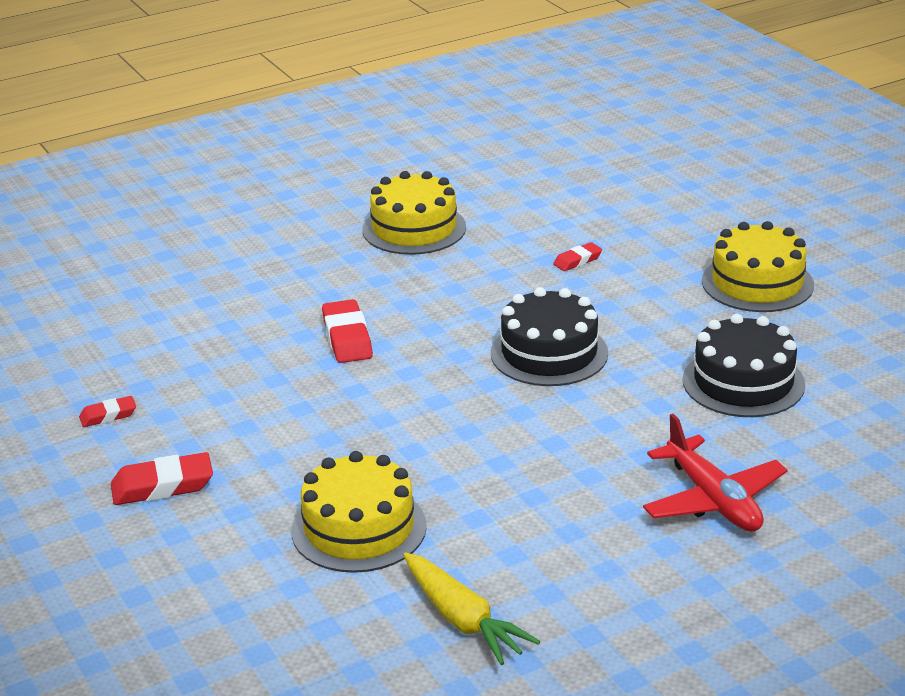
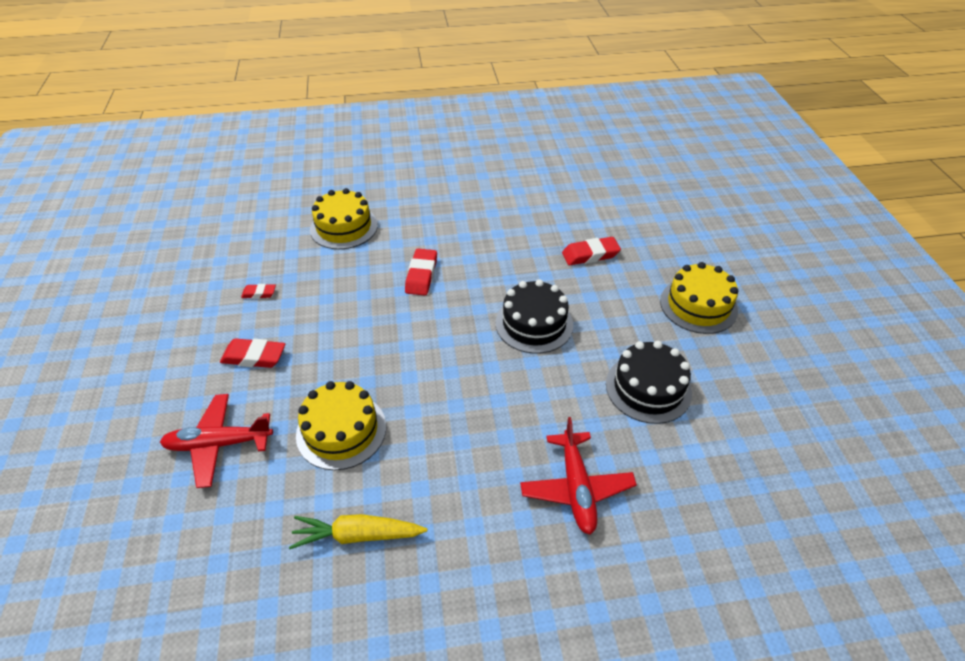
camera: 20 degrees right, 15 degrees up
(189, 588) = (219, 444): none -> red plane
(414, 228) = (505, 204): yellow cake -> yellow cake (344, 227)
(462, 619) = (358, 535): yellow carrot -> yellow carrot turned 105 degrees clockwise
(577, 260) = (590, 255): red eraser -> red eraser, size x1.71

